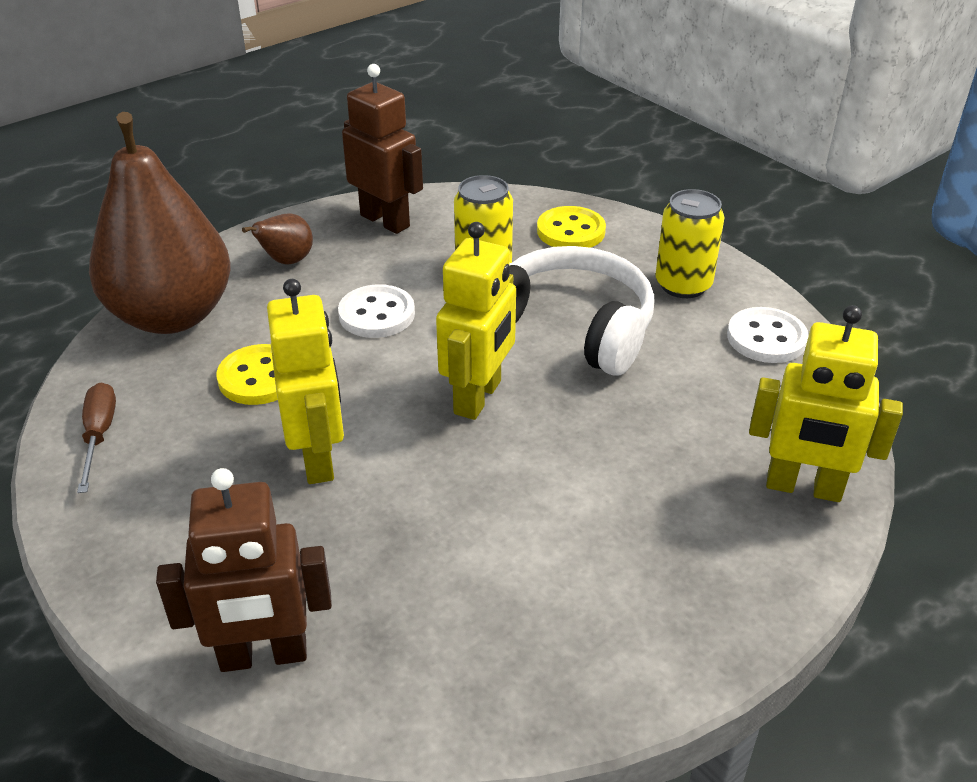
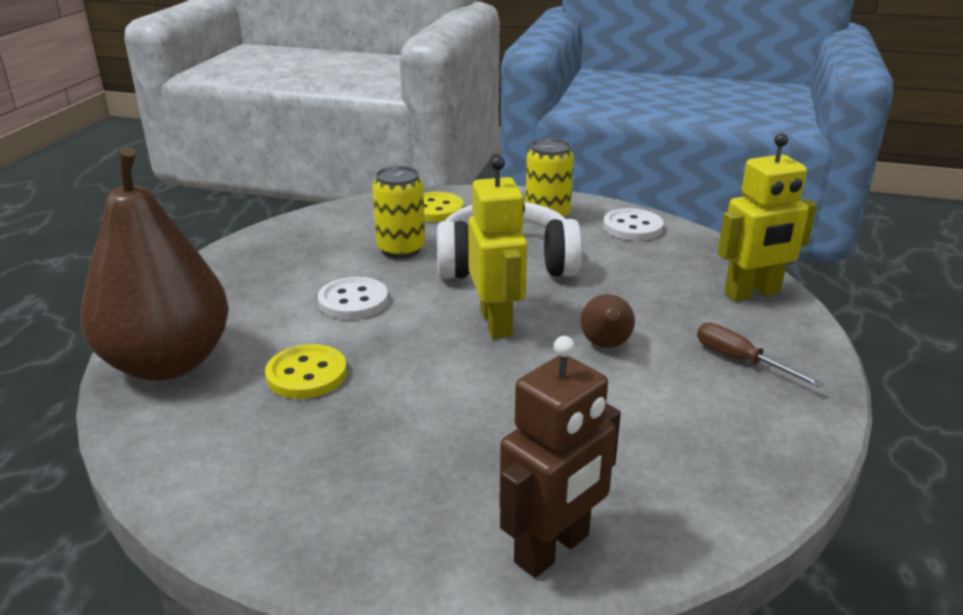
camera: 35 degrees left, 10 degrees down
(99, 435) = (204, 472): brown screwdriver -> brown screwdriver (740, 360)
(286, 261) = (230, 293): brown pear -> brown pear (606, 345)
(318, 458) = (426, 406): yellow robot -> none
(385, 221) = (284, 243): brown robot -> none

